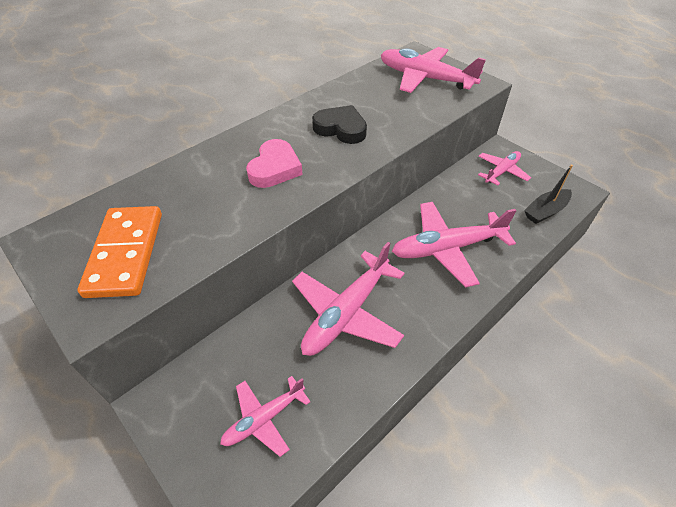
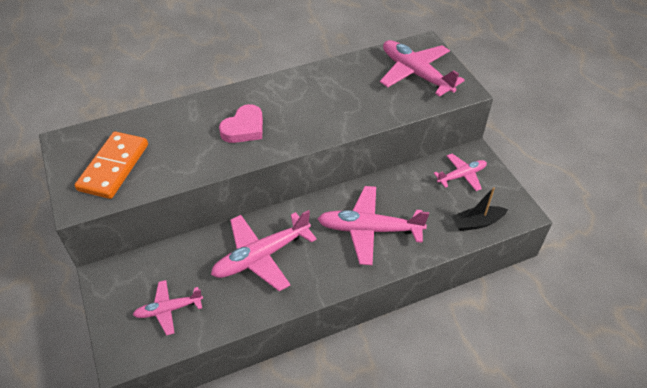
camera: 20 degrees right, 0 degrees up
(341, 129) = (314, 106): black heart -> none

